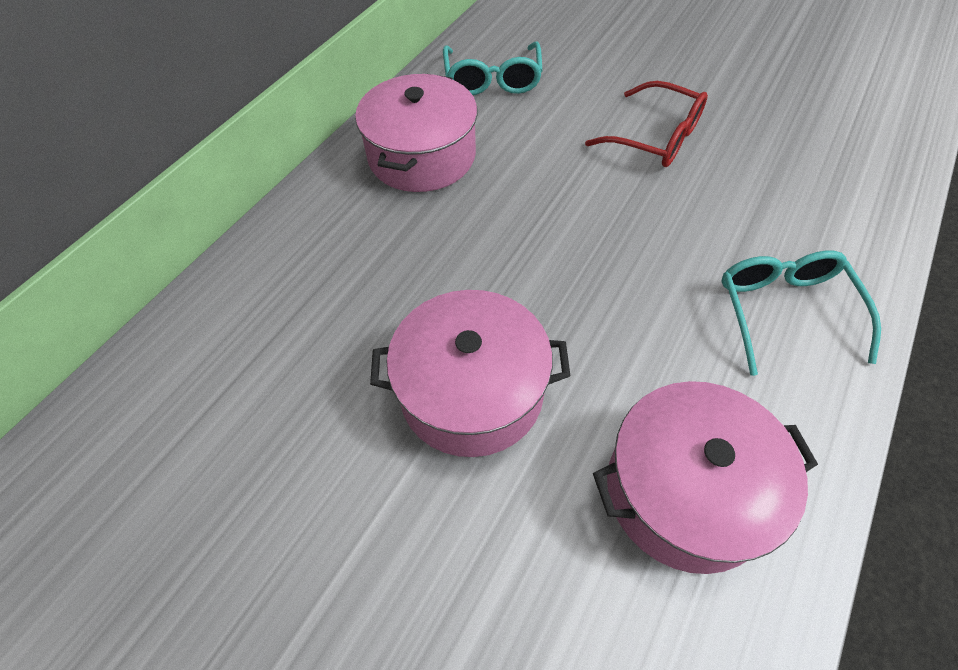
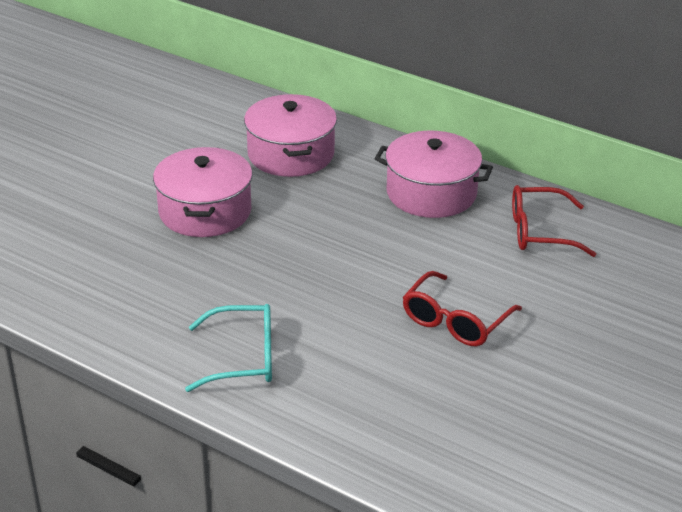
camera: 90 degrees right, 20 degrees down
(492, 80) = (539, 232): turquoise glasses -> red glasses
(686, 491) = (117, 287): pink pot -> pink pot (291, 154)

